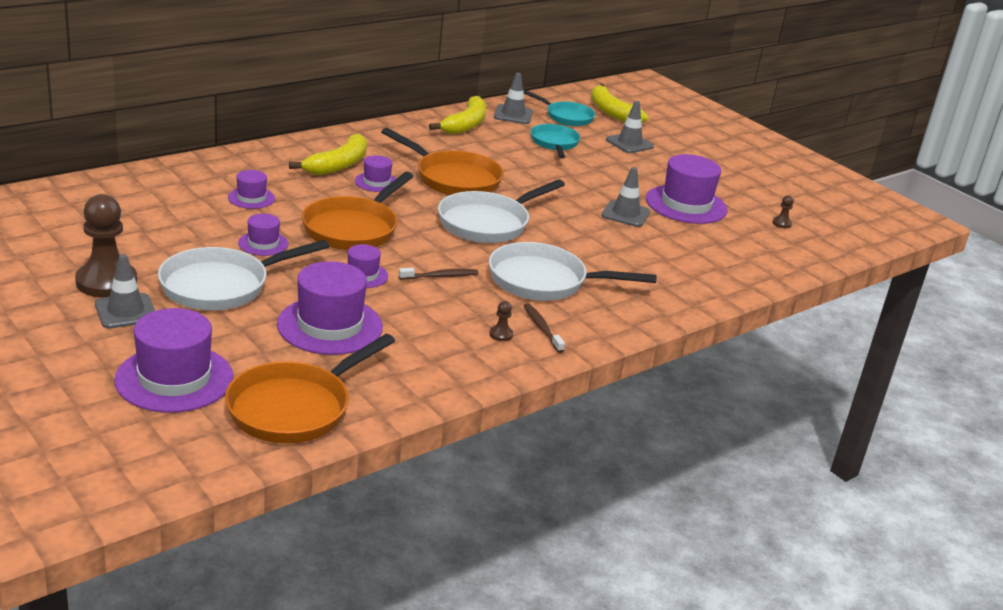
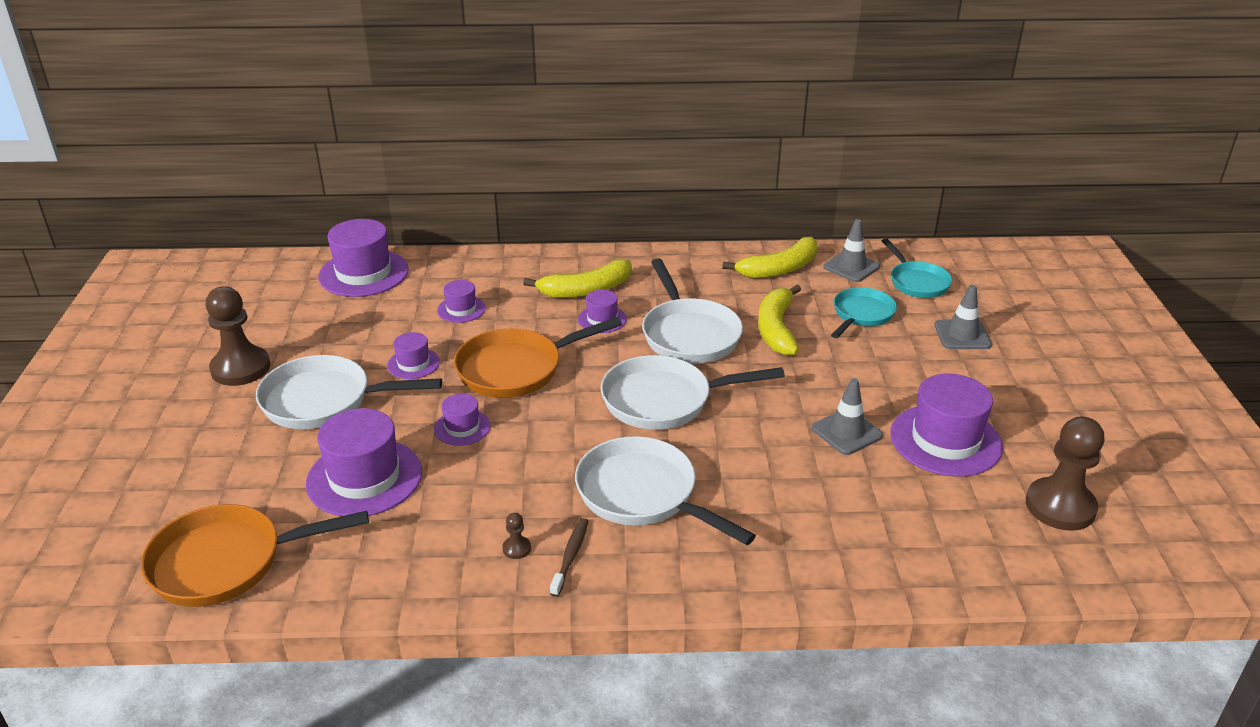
camera: 40 degrees right, 5 degrees up
(125, 311) = (219, 404): grey traffic cone -> none
(174, 378) = (172, 490): purple hat -> purple hat (363, 273)
(440, 276) = (537, 453): brown toothbrush -> none
(453, 179) = (689, 334): orange pan -> white pan
(611, 112) = (985, 287): yellow banana -> yellow banana (776, 329)
(781, 223) = (1060, 506): brown pawn -> brown pawn, size x2.48

